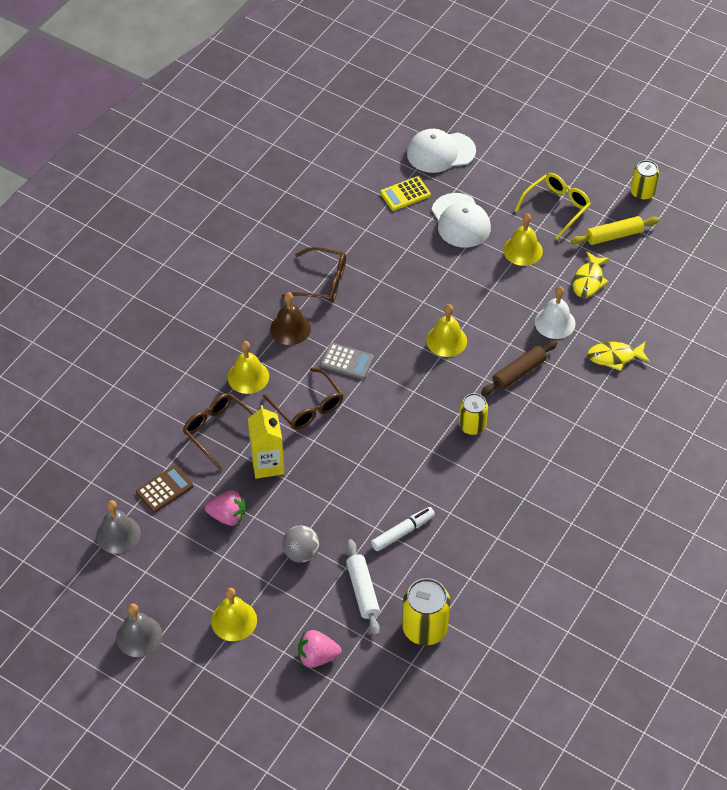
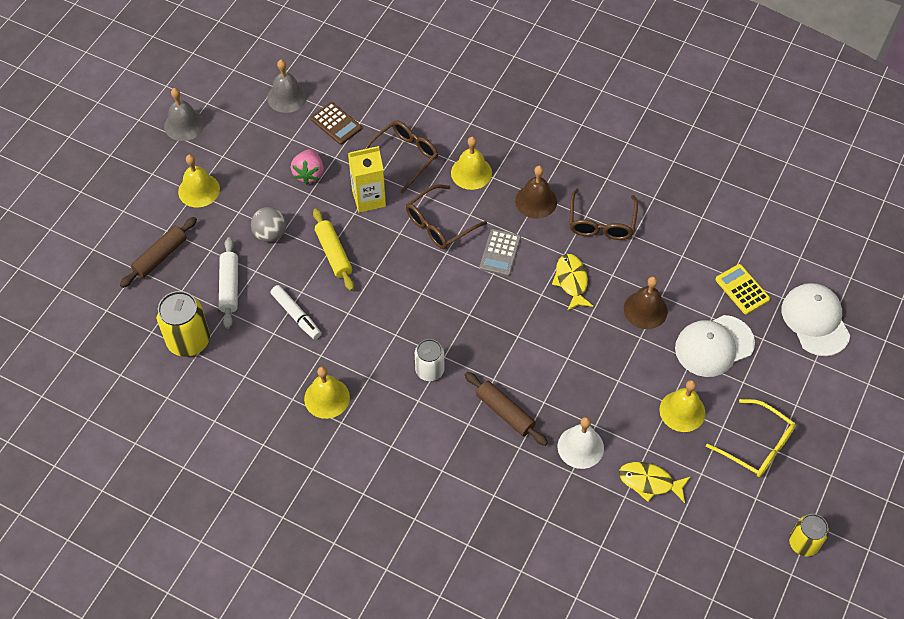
camera: 85 degrees right, 5 degrees up
(317, 657) = (160, 256): pink strawberry -> brown rolling pin
(363, 591) = (229, 287): white rolling pin -> white rolling pin turned 75 degrees counterclockwise
(420, 262) = (645, 310): none -> brown bell
(446, 340) = (540, 340): yellow bell -> yellow bell (327, 398)
(472, 426) = (429, 370): yellow can -> white can
(614, 236) = (725, 510): yellow rolling pin -> yellow rolling pin (333, 253)
(614, 357) = (539, 511): yellow fish -> yellow fish (571, 281)

